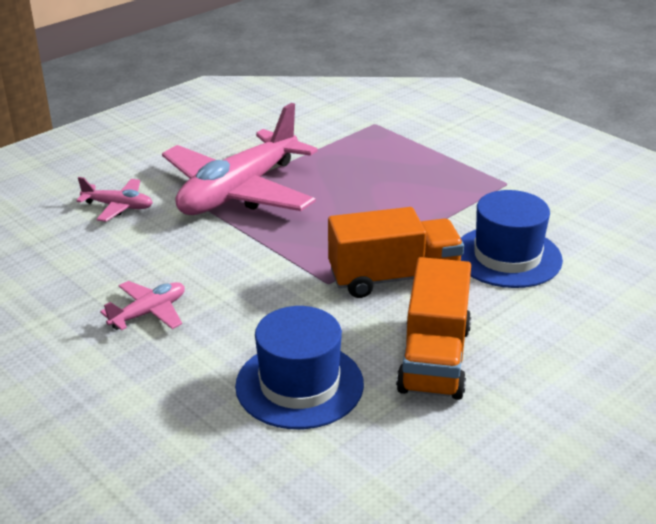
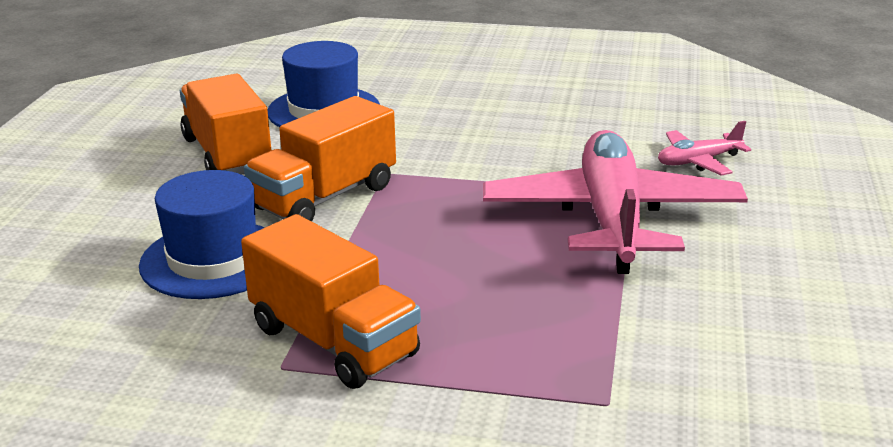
camera: 145 degrees right, 5 degrees down
(149, 313) = (505, 108): pink plane -> none
(471, 185) = (333, 341): none -> orange truck

